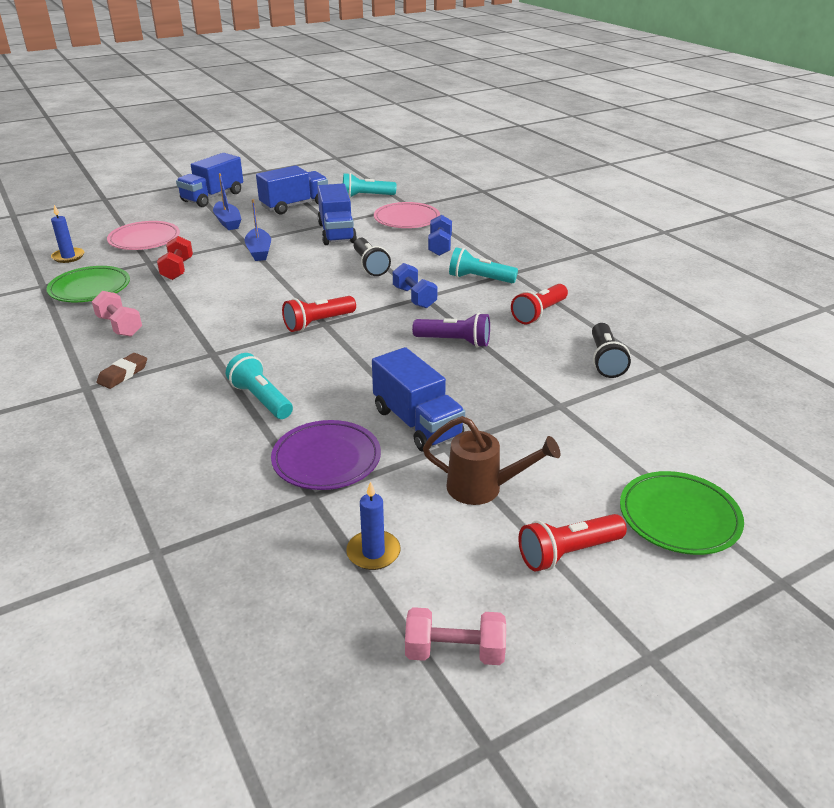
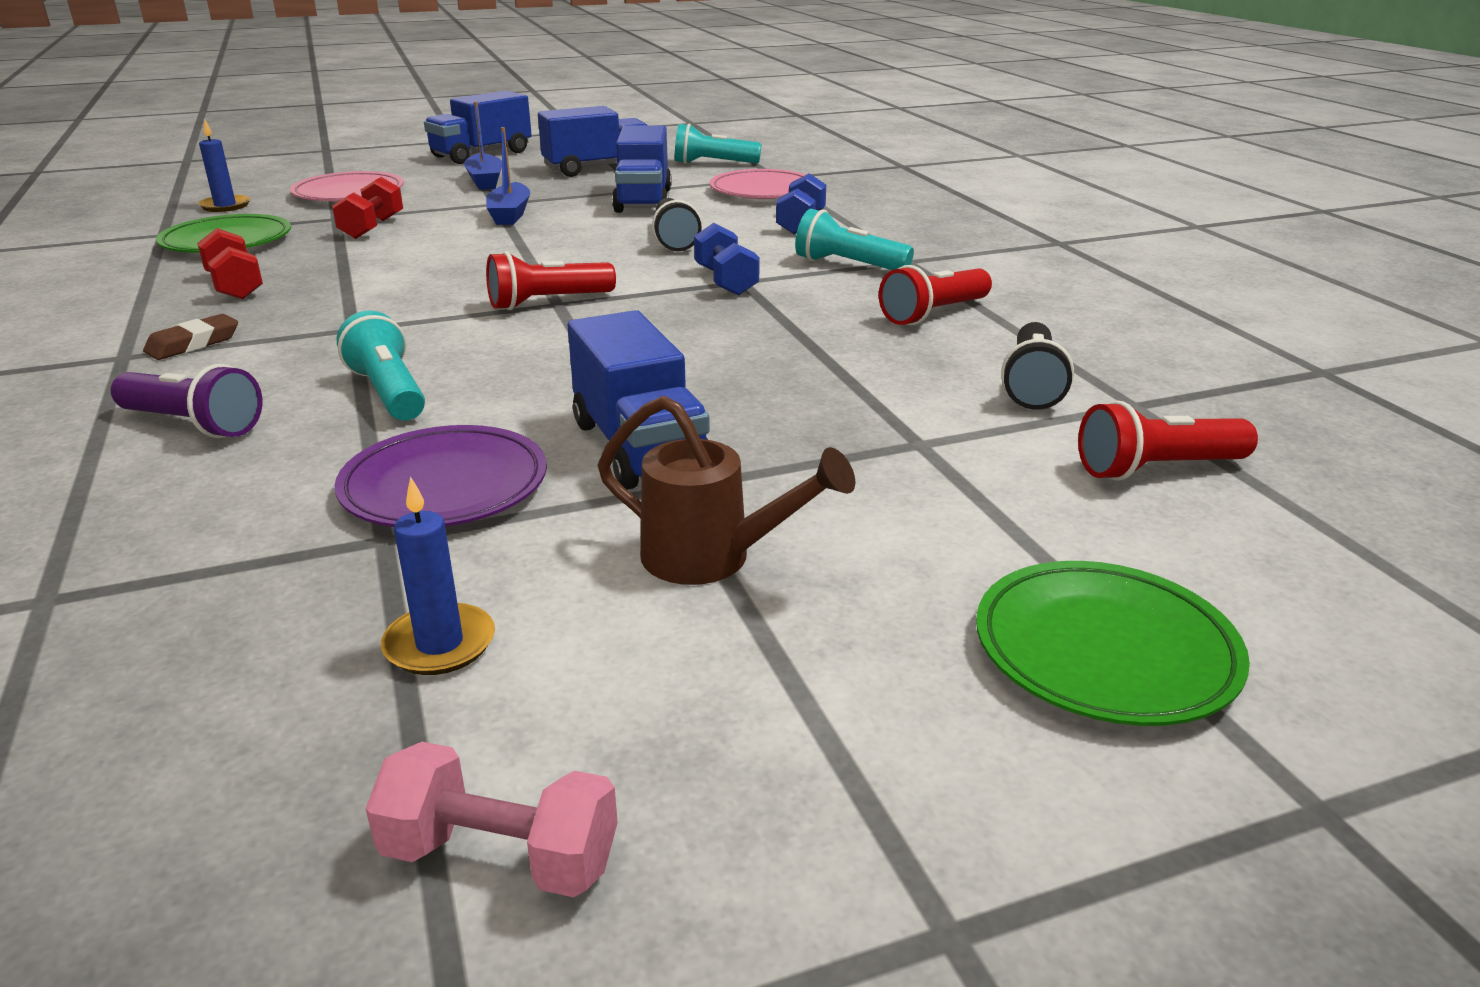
camera: 10 degrees right, 5 degrees down
(119, 326) = (235, 286): pink dumbbell -> red dumbbell
(454, 342) = (765, 341): purple flashlight -> purple flashlight (193, 425)
(568, 553) = (837, 690): red flashlight -> red flashlight (1157, 469)

